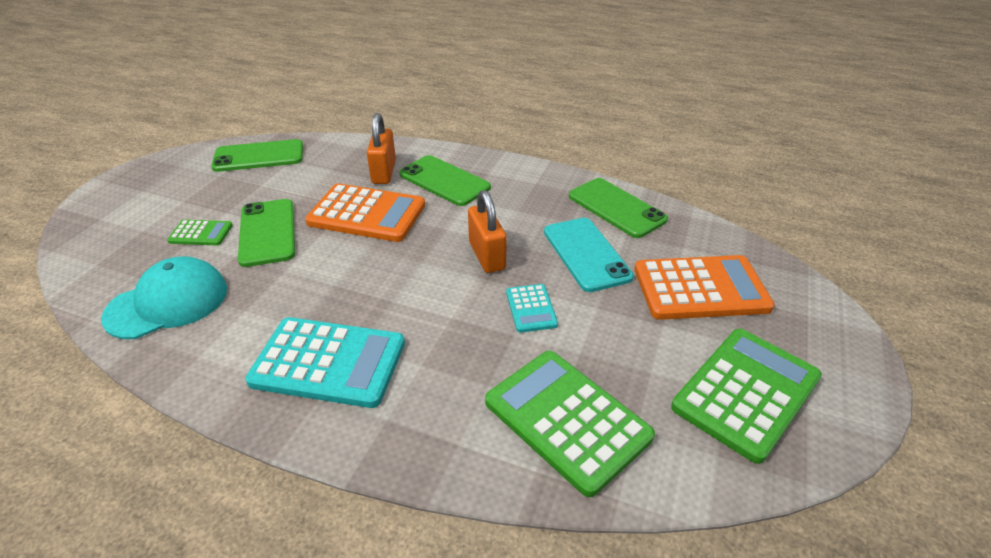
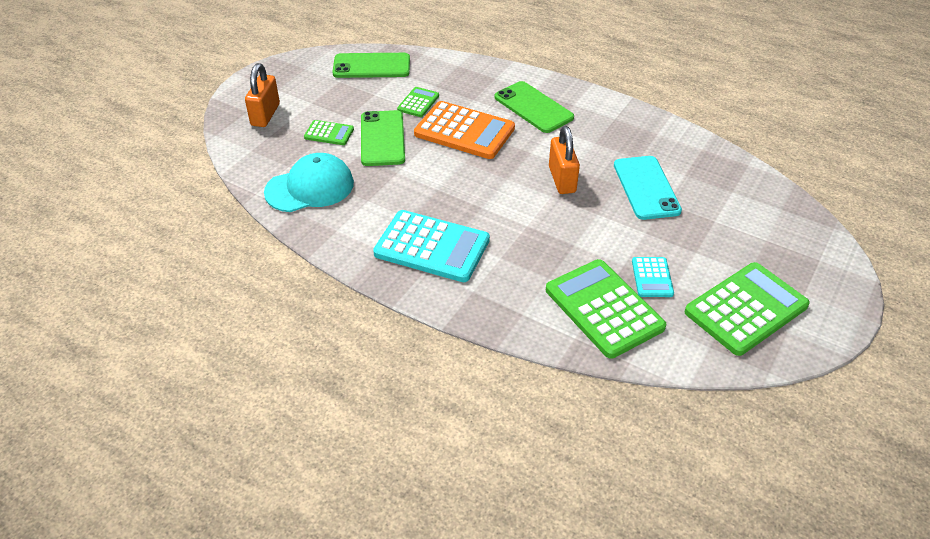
camera: 10 degrees right, 5 degrees up
(312, 189) = (418, 102): none -> green calculator
(384, 172) = (481, 93): orange padlock -> orange padlock (265, 115)
(531, 308) = (591, 226): turquoise calculator -> turquoise calculator (652, 277)
(616, 208) = (683, 150): green phone -> none
(700, 288) = (736, 228): orange calculator -> none

